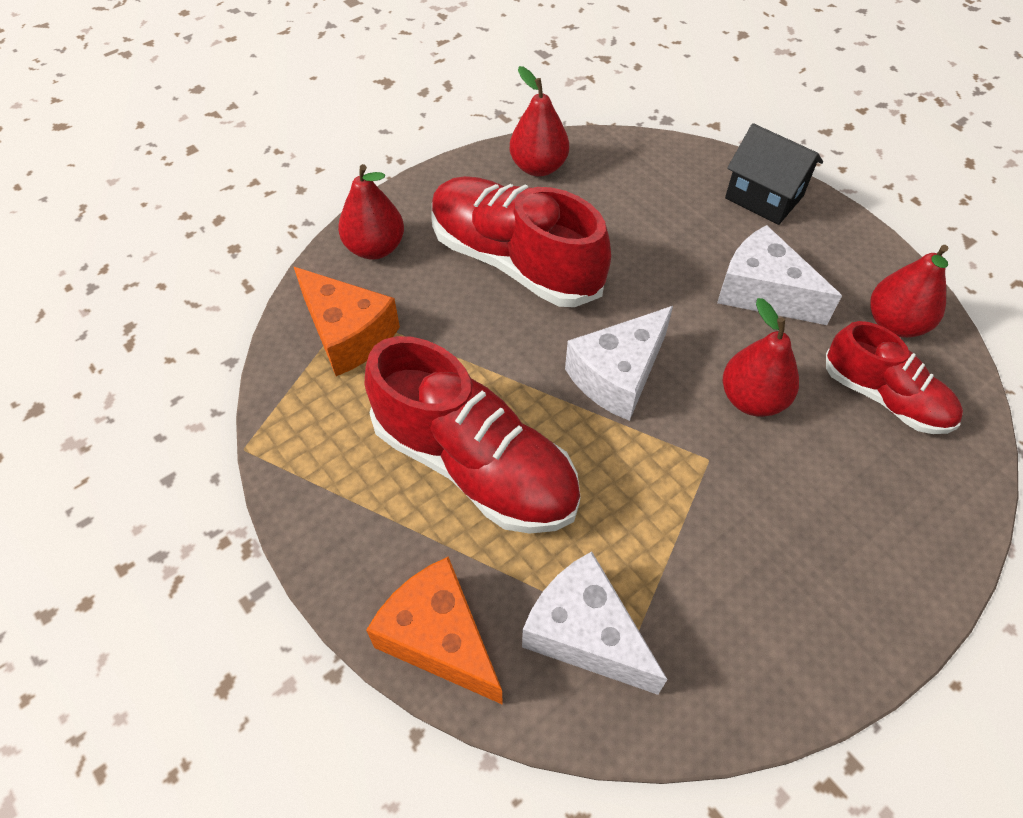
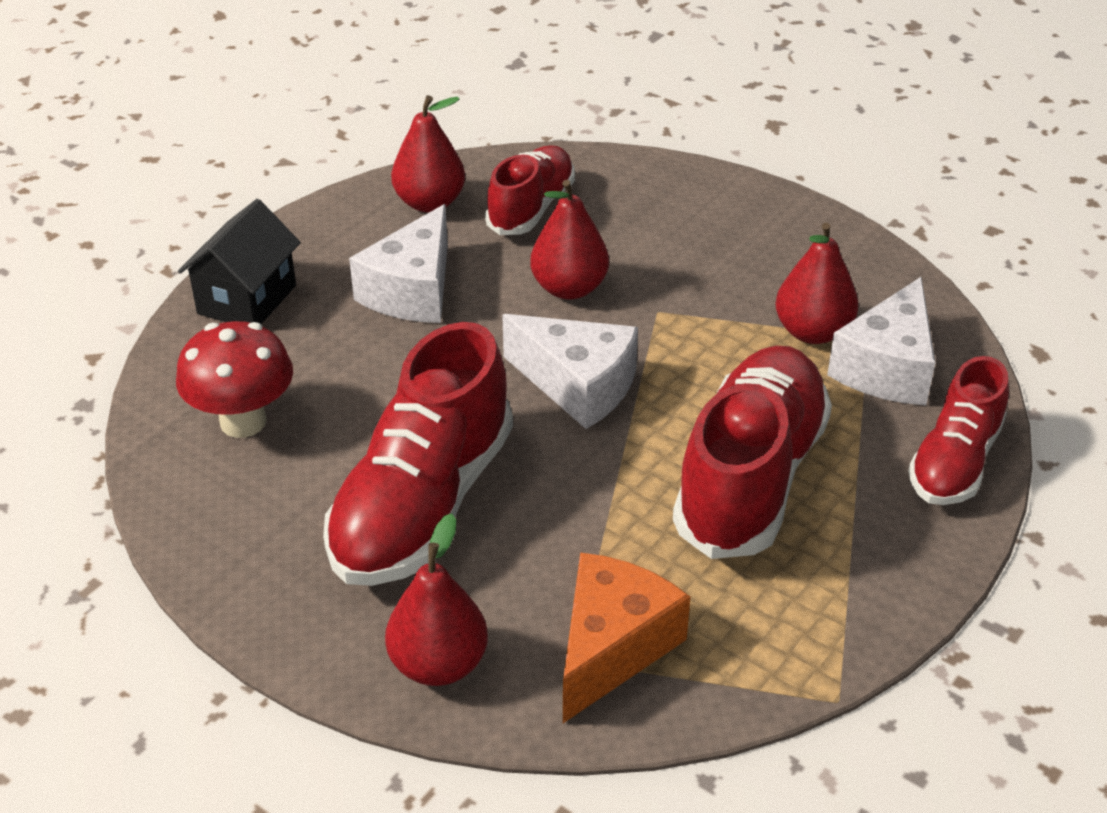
camera: 105 degrees left, 15 degrees down
(439, 638) = (954, 462): orange cheese -> red shoe
(538, 167) = (220, 515): red pear -> red pear (812, 332)
(625, 184) = (243, 422): none -> red mushroom

